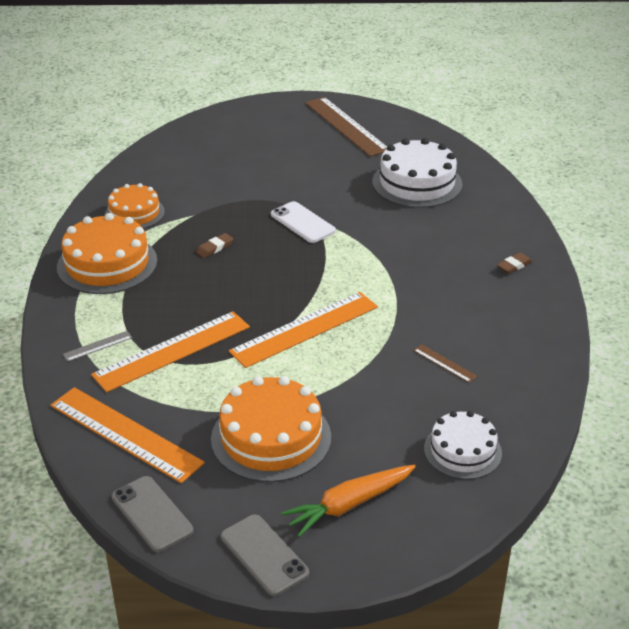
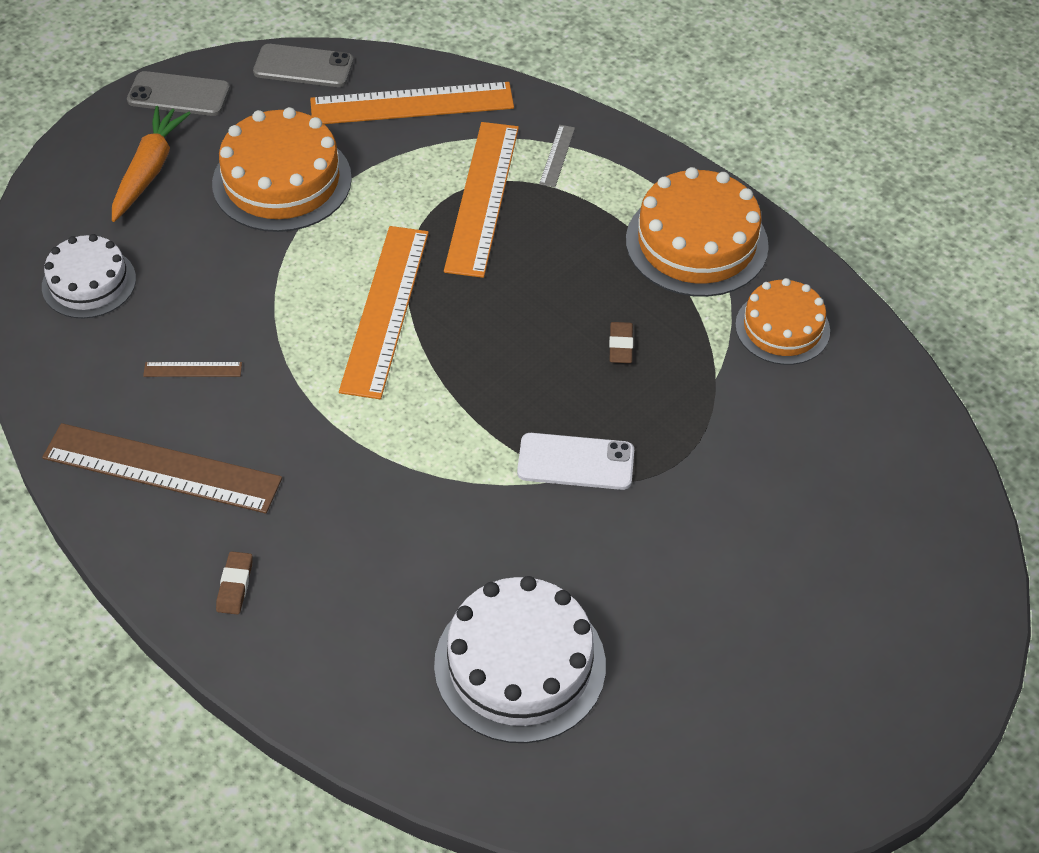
camera: 135 degrees right, 15 degrees up
(346, 126) = (774, 728): brown ruler -> brown ruler (162, 468)

